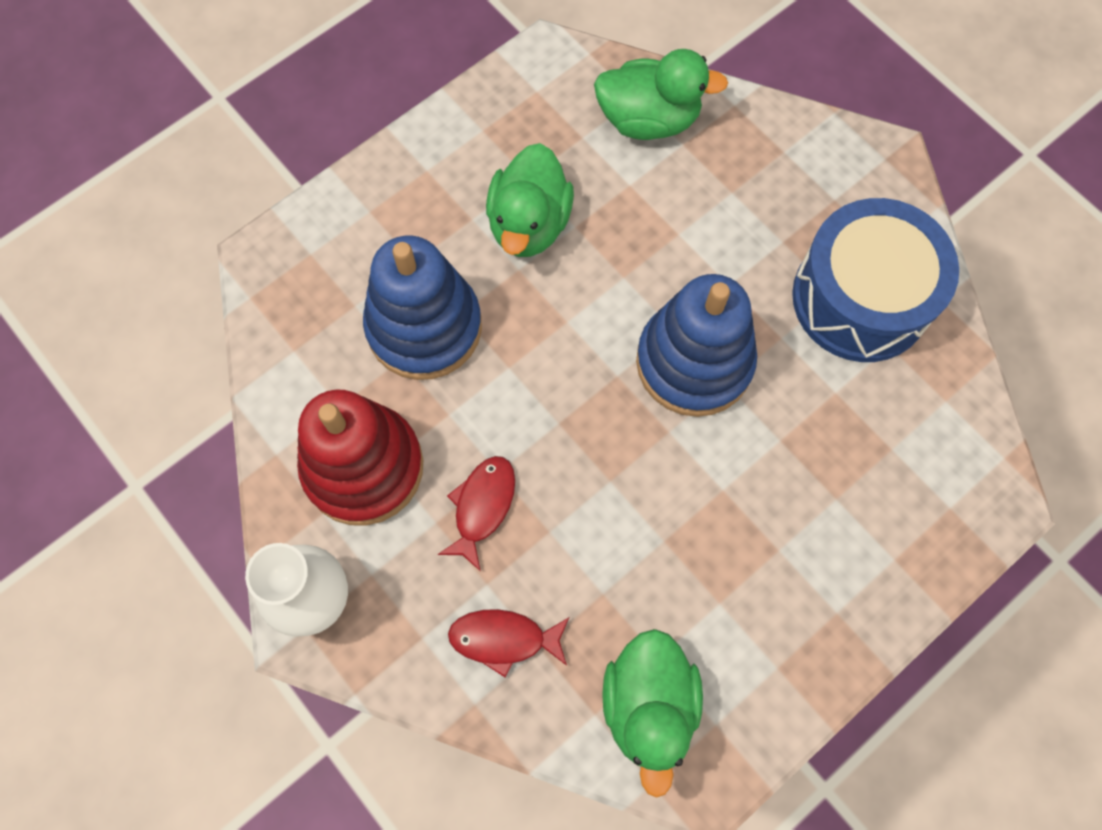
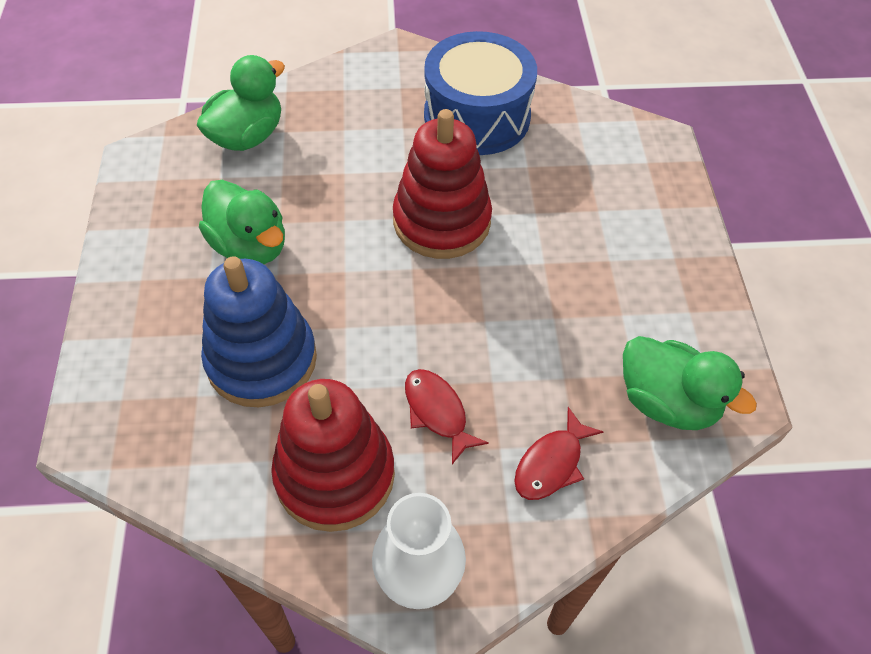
camera: 55 degrees left, 15 degrees down
(694, 362) = (441, 221): blue stacking toy -> red stacking toy

